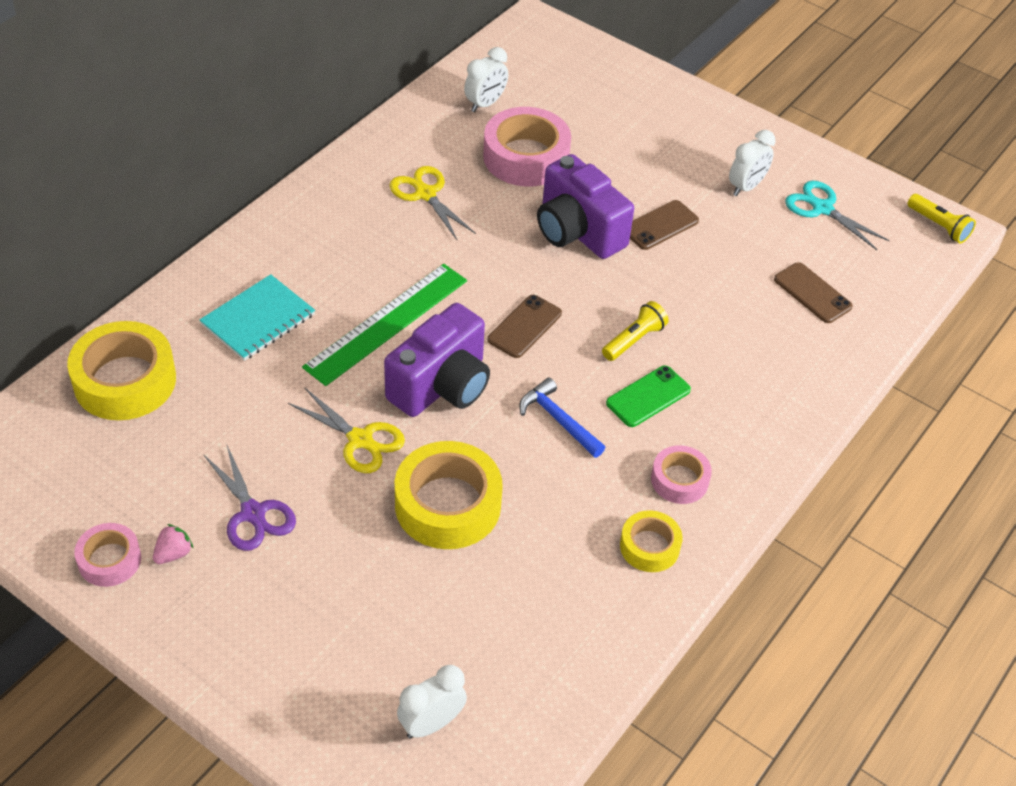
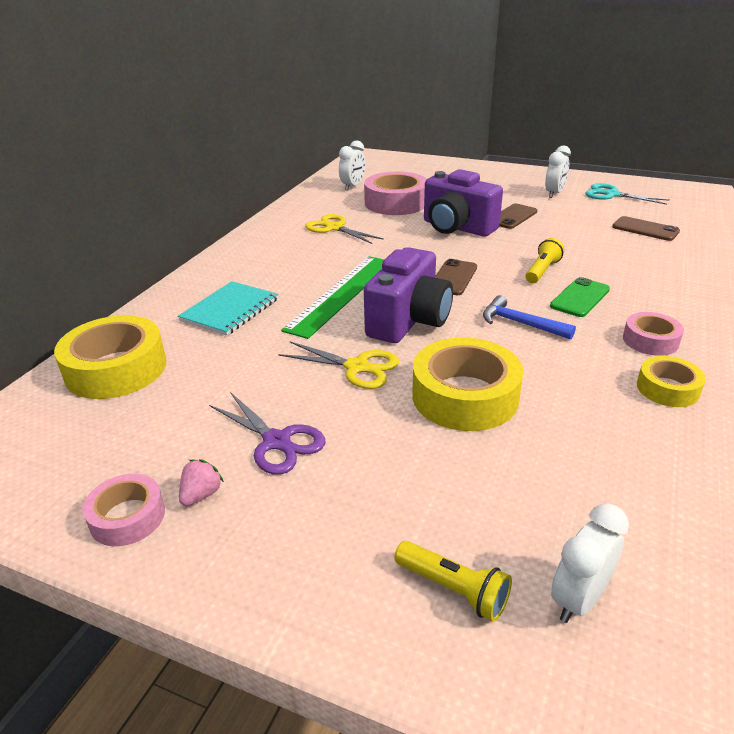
camera: 10 degrees left, 15 degrees down
(939, 226) = (692, 190): yellow flashlight -> yellow flashlight (453, 589)

